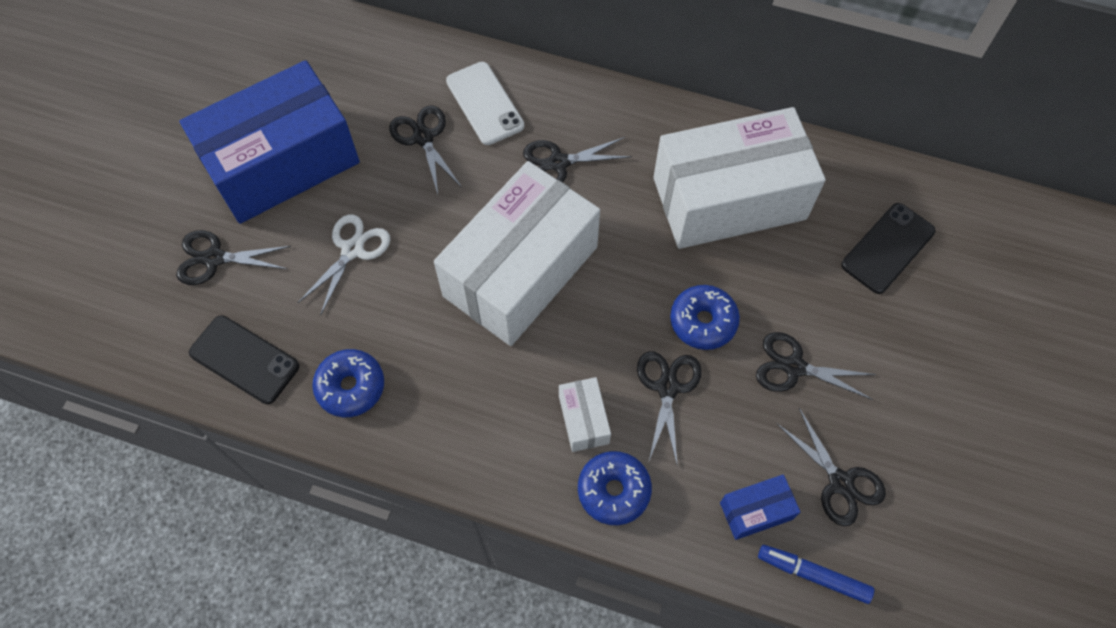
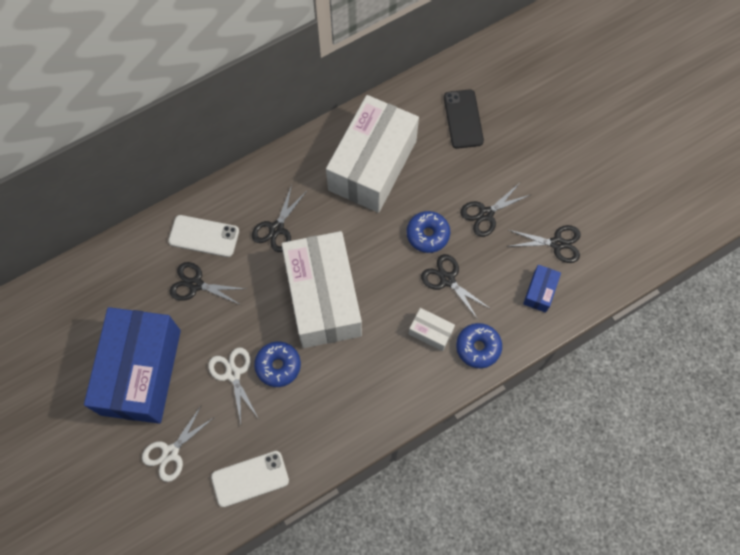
camera: 50 degrees left, 5 degrees up
(214, 258) = (170, 453): black scissors -> white scissors
(244, 359) = (250, 479): black phone -> white phone
(351, 387) = (315, 433): blue donut -> blue donut (278, 366)
(813, 575) = (588, 292): blue marker -> none

